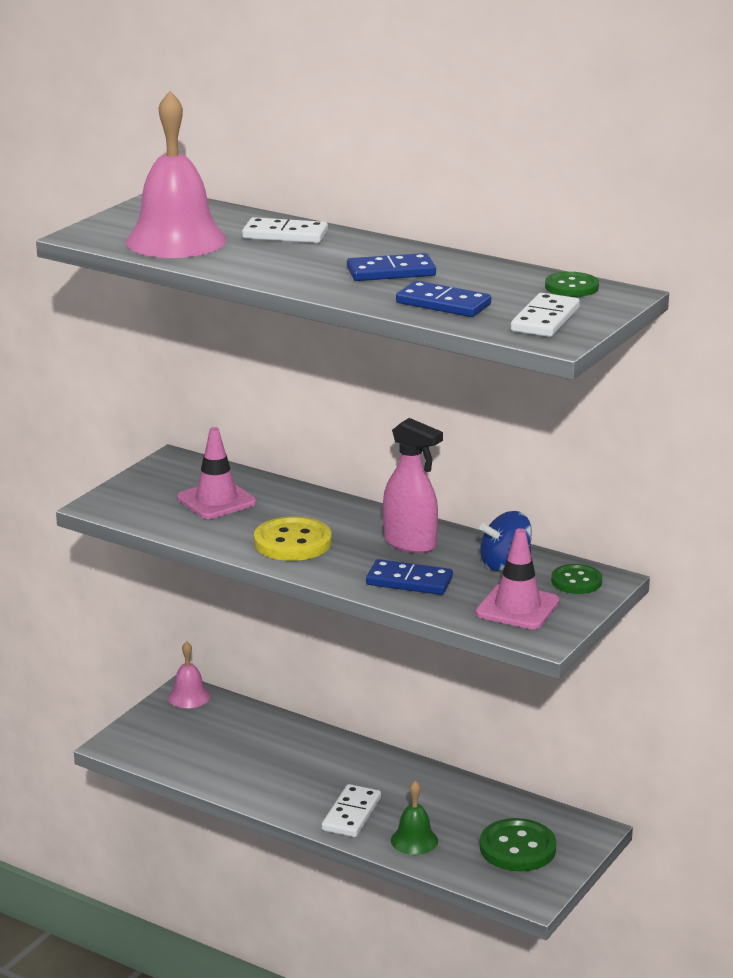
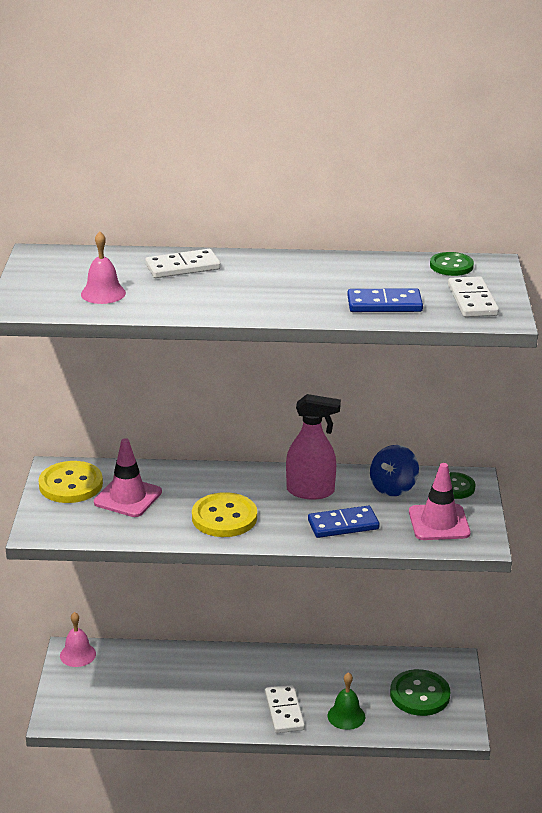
camera: 30 degrees left, 5 degrees up
(174, 476) = (71, 484): none -> yellow button
(176, 240) = (103, 293): pink bell -> pink bell, size x0.50
(391, 272) = (308, 284): blue domino -> none

